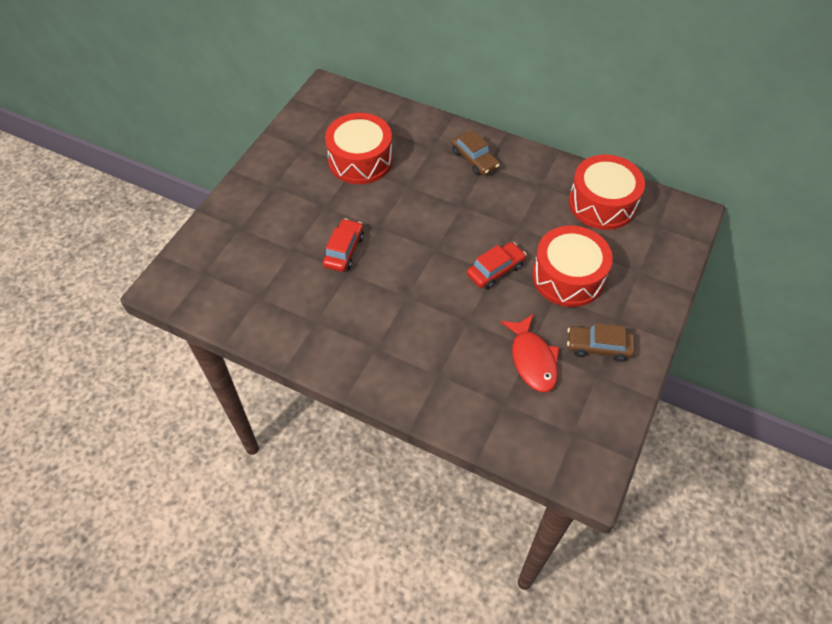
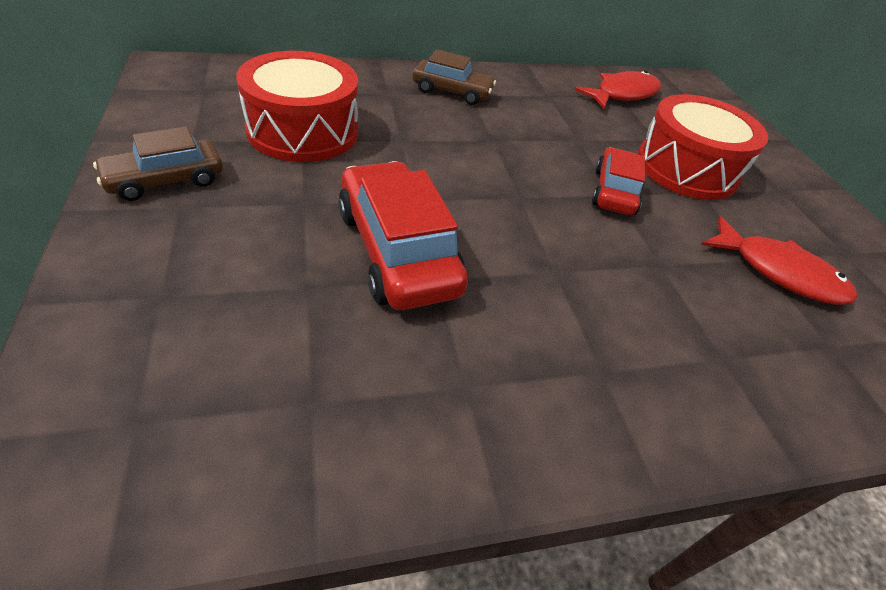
camera: 45 degrees left, 10 degrees down
(344, 250) = (397, 251): red car -> red car, size x1.61
(598, 347) = (806, 224): brown car -> brown car (165, 180)
(602, 203) = (622, 94): red drum -> red fish

